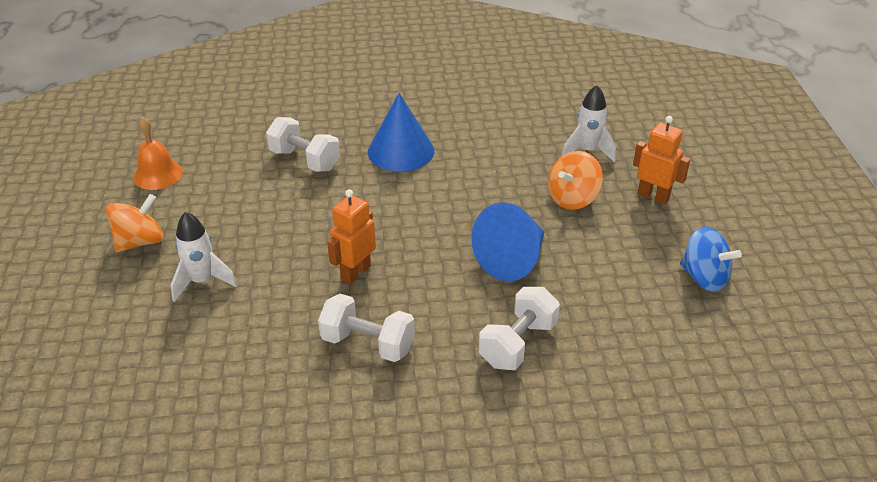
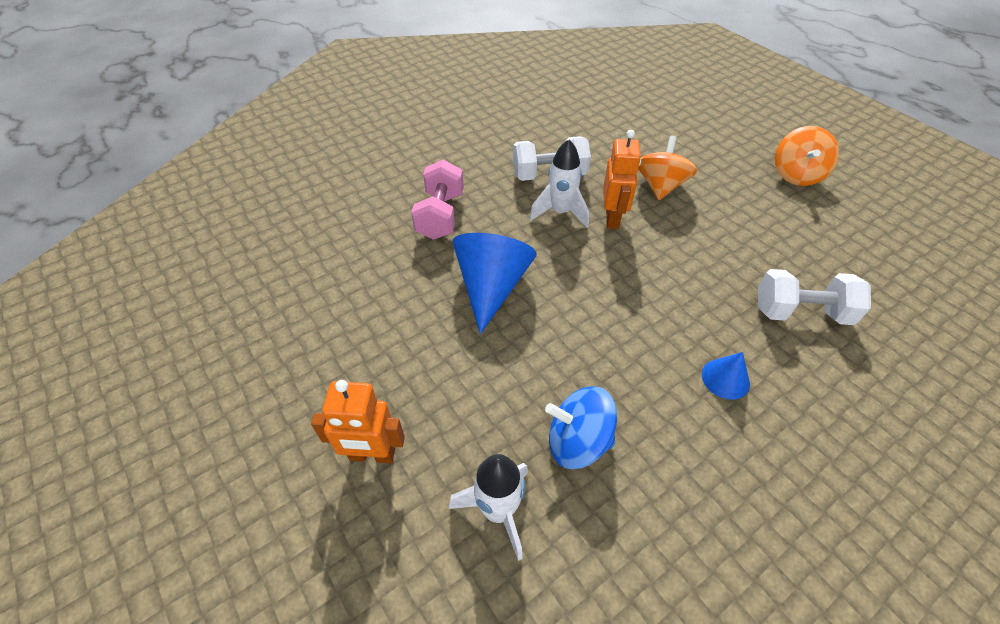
camera: 150 degrees right, 10 degrees up
(157, 174) = (889, 232): orange bell -> none
(202, 281) = (710, 167): white rocket -> white rocket (560, 212)
(401, 151) = (725, 378): blue cone -> blue cone, size x0.50
(518, 344) = (440, 215): white dumbbell -> pink dumbbell
(572, 198) = (474, 399): orange spinning top -> orange spinning top (660, 186)
(704, 277) = (287, 349): blue spinning top -> blue spinning top (578, 441)

